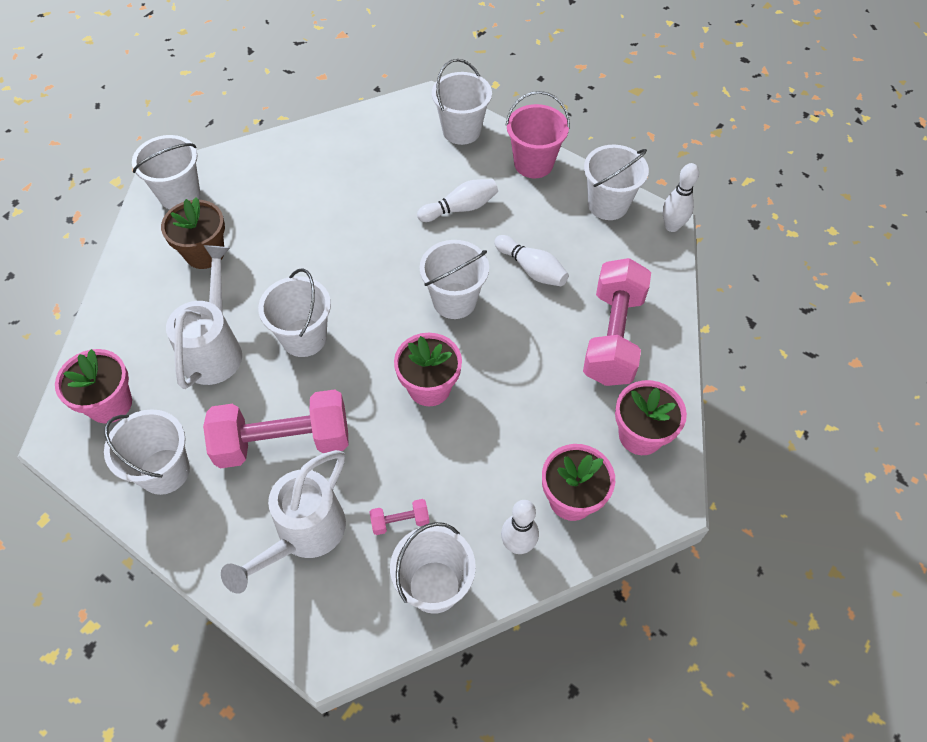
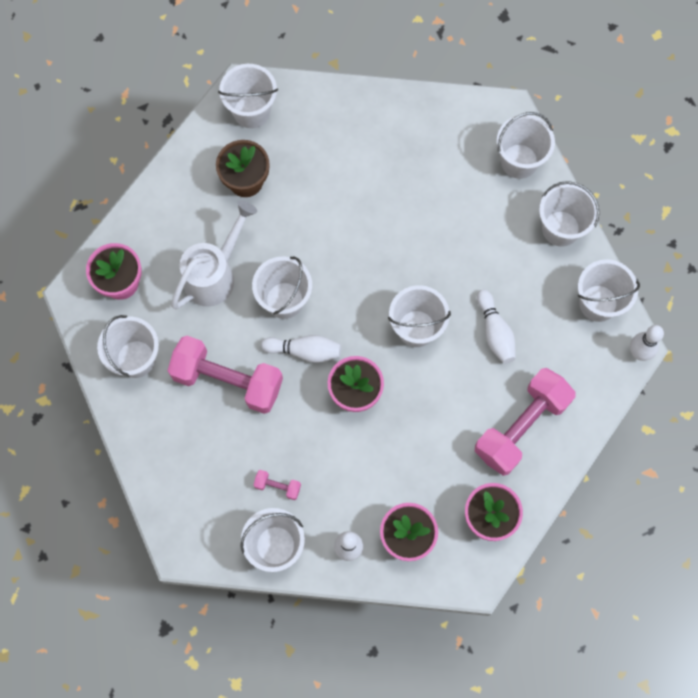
camera: 30 degrees right, 15 degrees up
(304, 535) = (207, 460): white watering can -> none
(460, 208) = (471, 242): white bowling pin -> white bowling pin (304, 351)
(533, 163) = (561, 228): pink bucket -> white bucket

